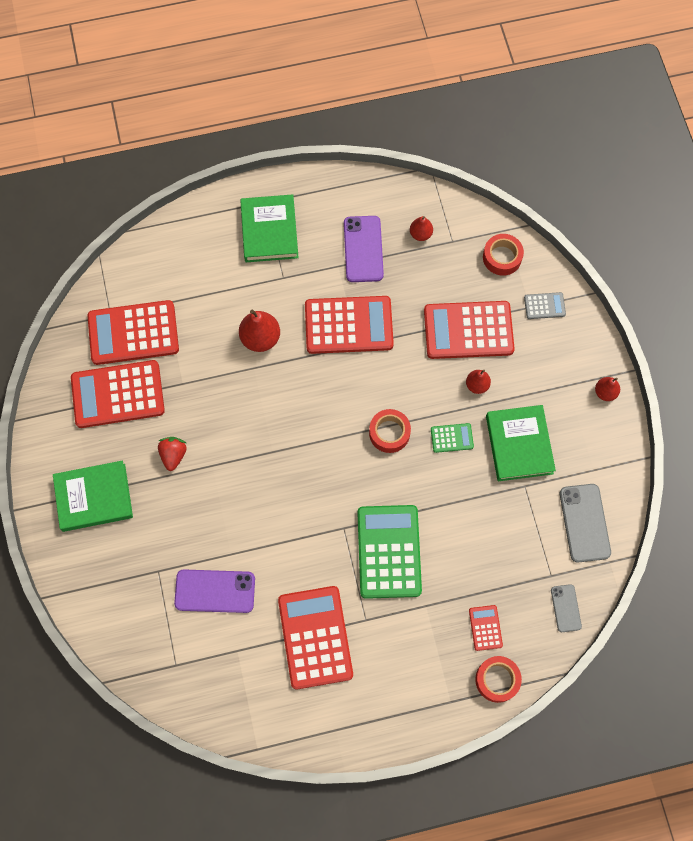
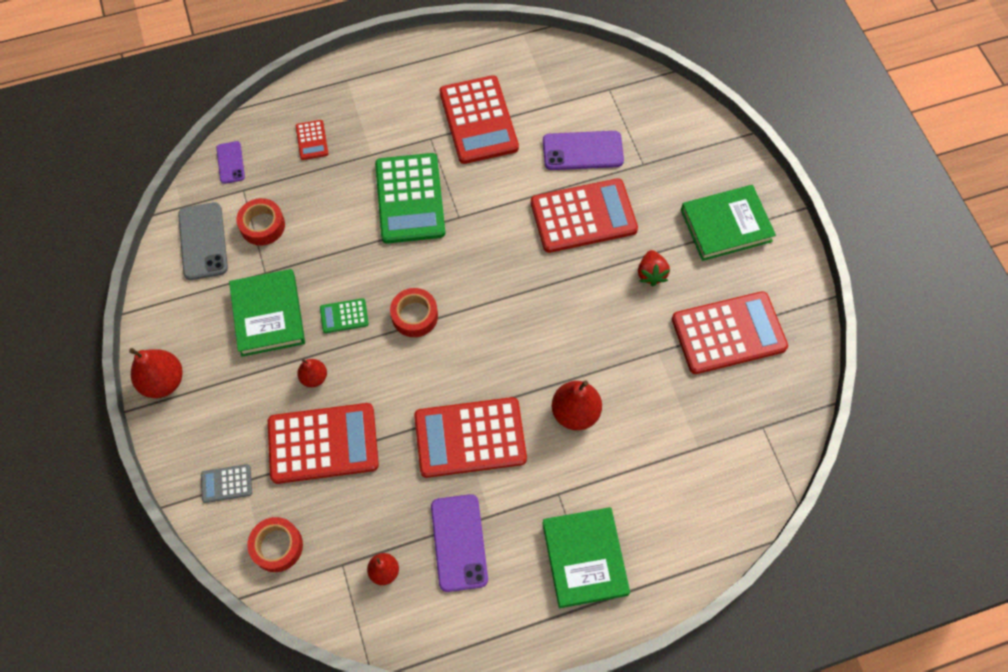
camera: 175 degrees right, 5 degrees down
(133, 333) = (729, 406): red calculator -> red calculator (583, 216)
(497, 680) = (302, 99): red tape -> red tape (262, 225)
(565, 608) = (230, 162): grey phone -> purple phone
(605, 392) = (163, 381): red pear -> red pear, size x1.69

